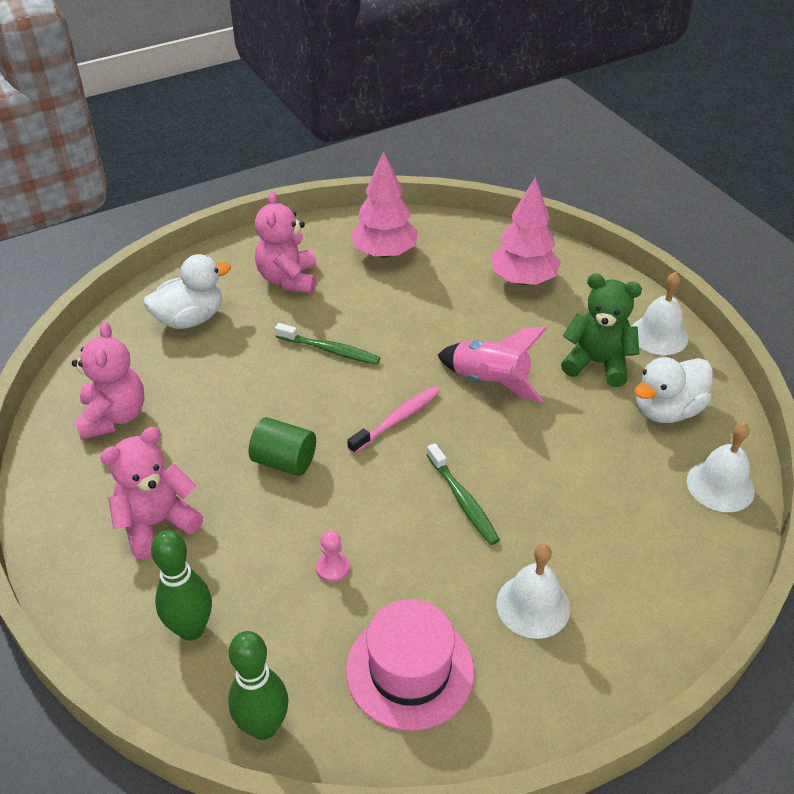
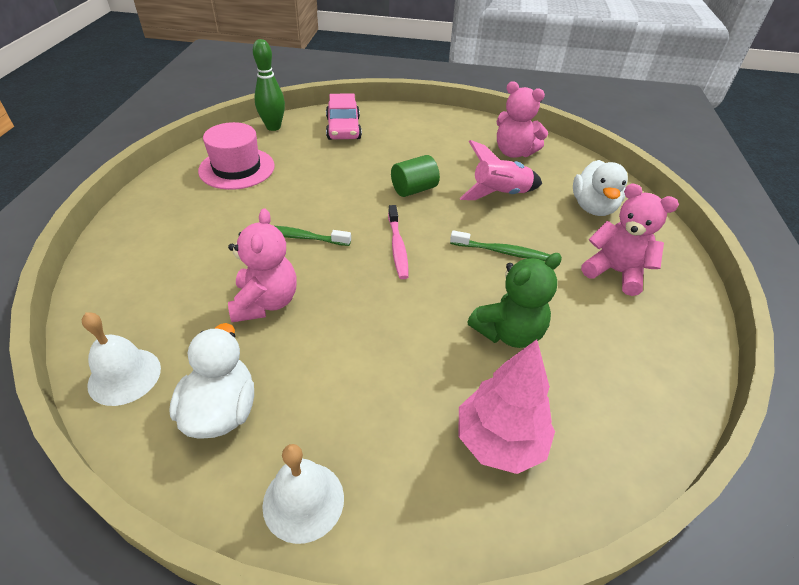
camera: 125 degrees right, 0 degrees up
(157, 523) = (417, 140): pink teddy bear -> pink teddy bear (265, 302)
(191, 629) = (343, 128): green bowling pin -> pink car
(330, 350) = (501, 252): green toothbrush -> green toothbrush turned 135 degrees counterclockwise
(332, 568) = (321, 173): pink pawn -> none
(384, 253) = (623, 353): pink tree -> none
(489, 382) = (382, 315): pink rocket -> pink rocket (500, 194)
(533, 605) = (202, 221): white bell -> none
(597, 363) = (326, 405): green teddy bear -> green teddy bear (508, 332)

